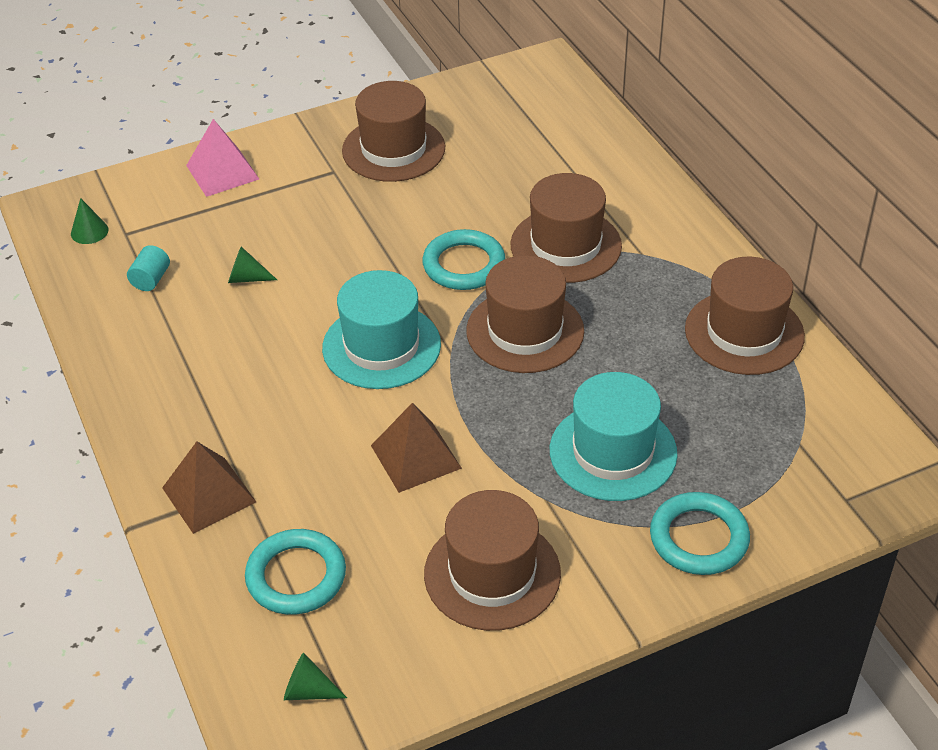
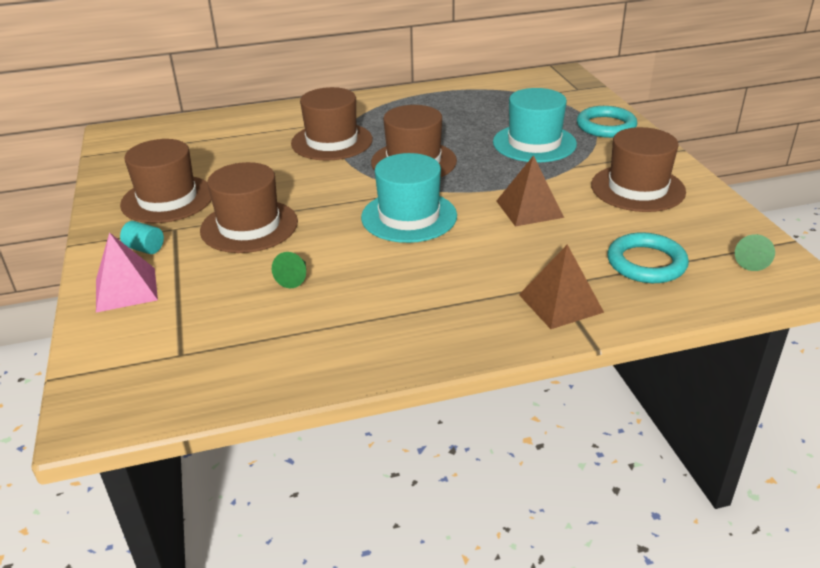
camera: 80 degrees left, 10 degrees down
(89, 231) = (159, 381): green cone -> none
(151, 279) = (265, 336): turquoise cylinder -> turquoise cylinder (145, 248)
(464, 265) = (332, 179): turquoise ring -> none
(744, 332) = (441, 98): brown hat -> brown hat (249, 226)

